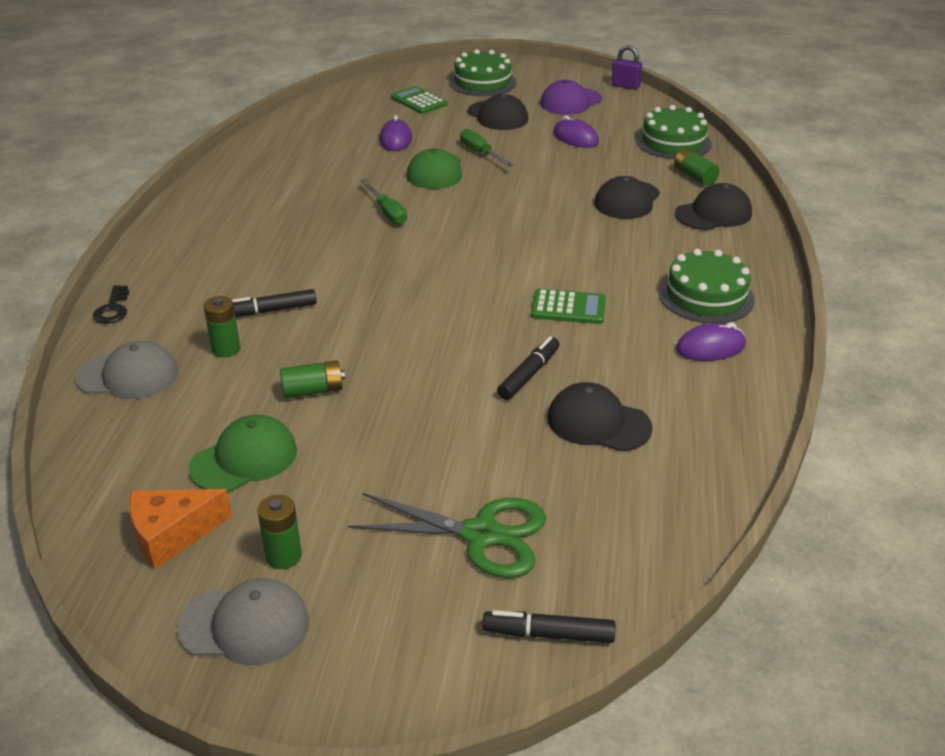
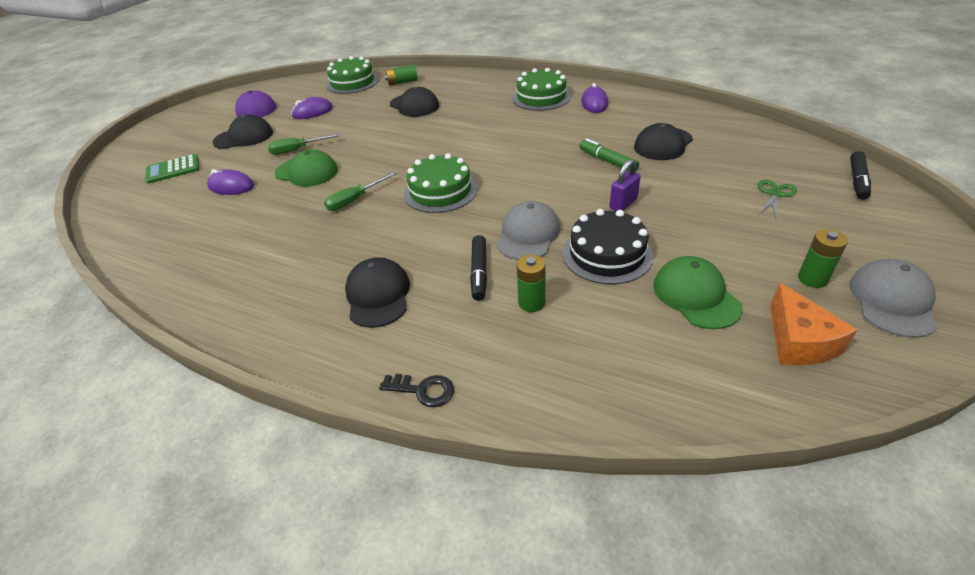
camera: 70 degrees left, 5 degrees up
(128, 375) = (556, 374): grey cap -> grey cap (528, 235)
(313, 390) = (607, 254): green battery -> black cake
(387, 212) = (355, 200): green screwdriver -> green screwdriver turned 150 degrees clockwise
(482, 82) = (177, 138): green cake -> green cake (440, 191)
(482, 535) = (775, 194): green scissors -> green scissors, size x0.53
(529, 374) = (607, 161): black marker -> green marker
(568, 308) = (535, 139): green calculator -> none
(625, 86) = (256, 87): purple padlock -> purple padlock (623, 204)
(713, 214) = (451, 83): black cap -> black cap (378, 295)

